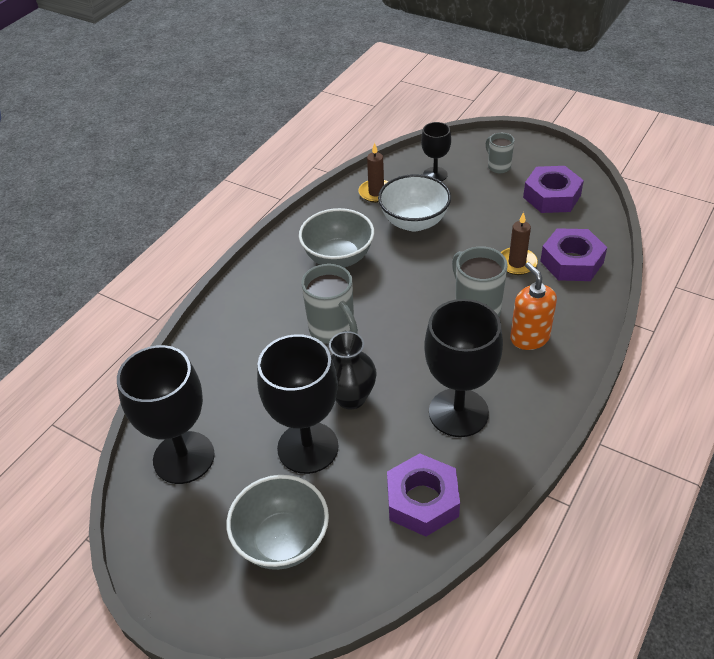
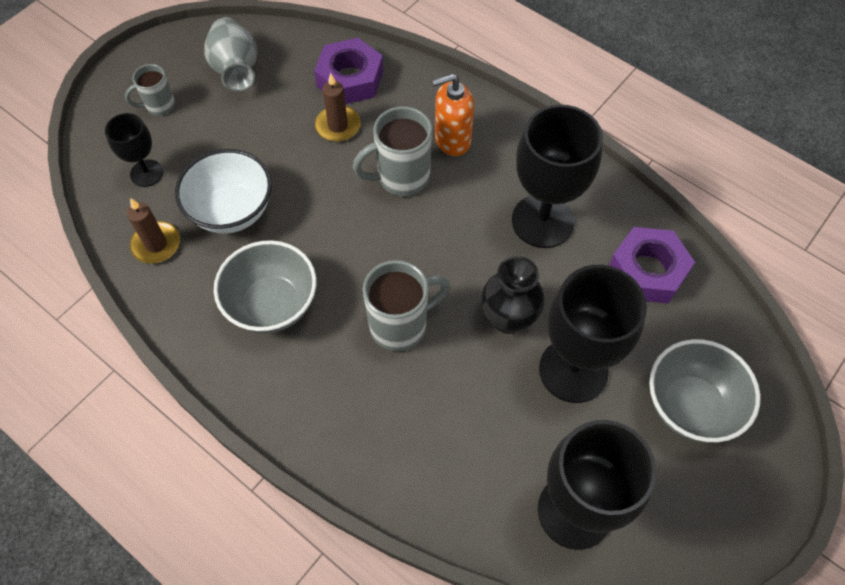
camera: 85 degrees left, 15 degrees up
(551, 196) = (236, 69): purple nut -> grey vase

